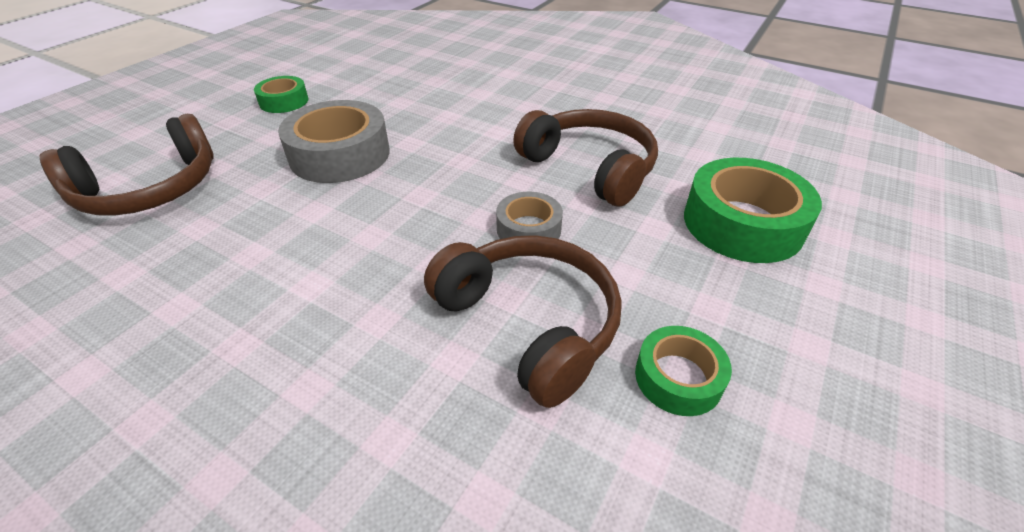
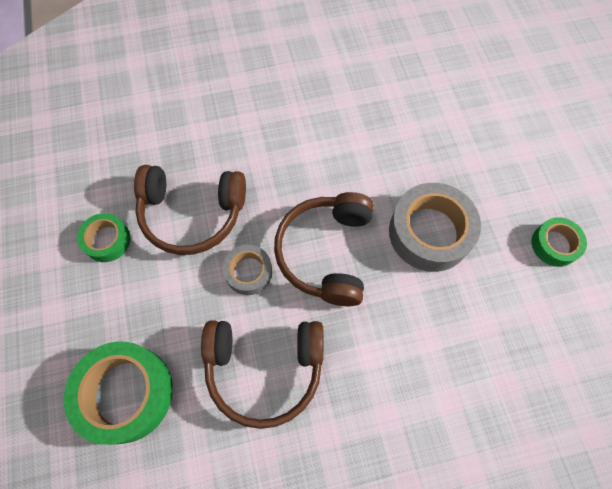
camera: 135 degrees right, 25 degrees up
(150, 189) = (473, 123): brown headphones -> brown headphones (326, 252)

